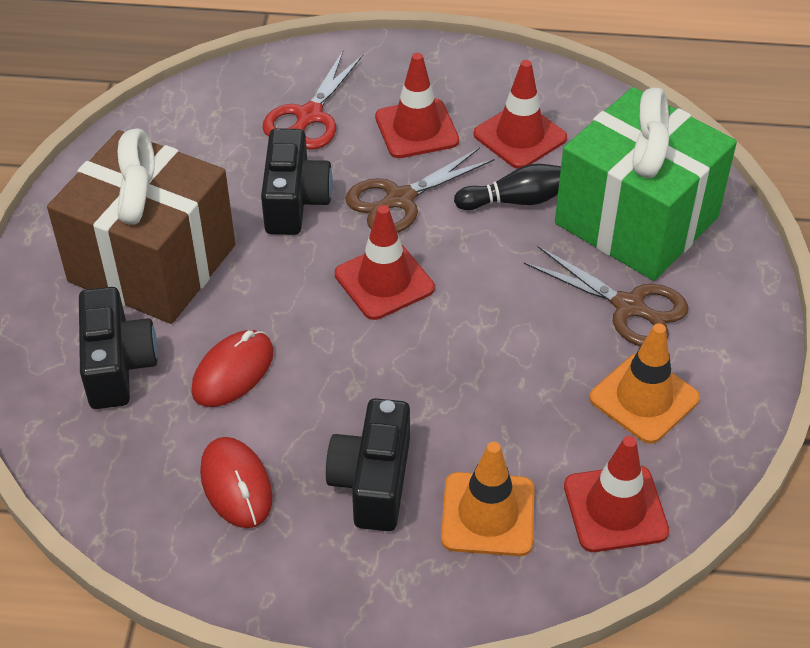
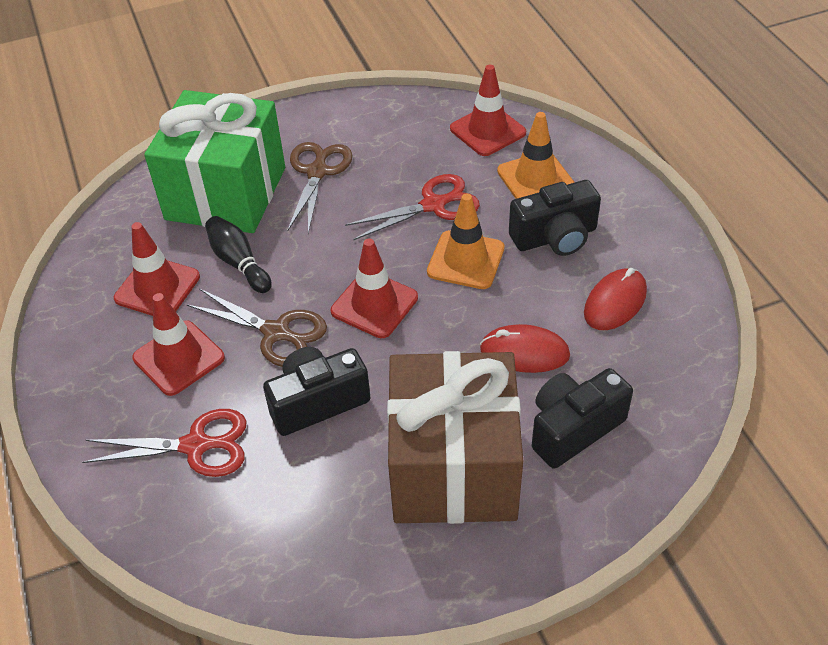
camera: 115 degrees left, 0 degrees up
(503, 390) = (433, 205): none -> red scissors
(644, 398) = (394, 143): orange traffic cone -> orange traffic cone (466, 260)

